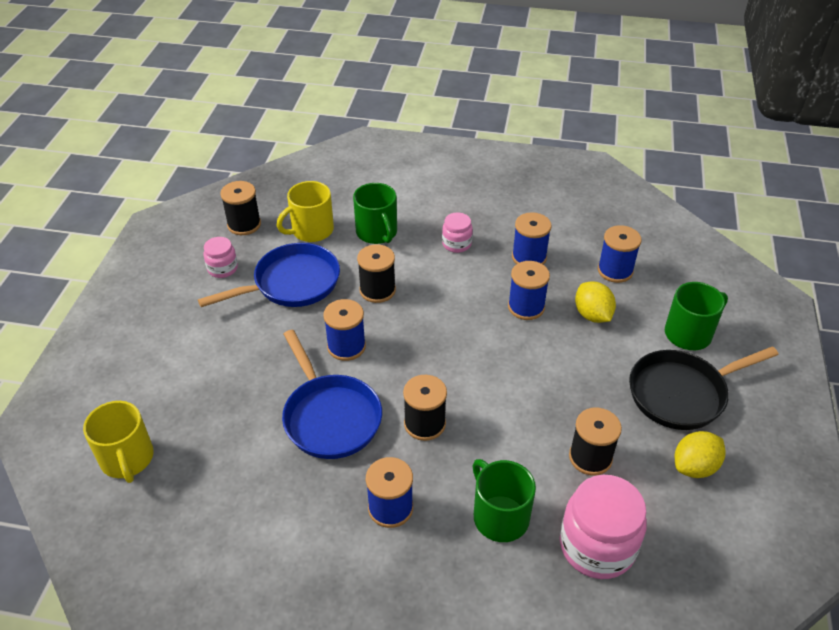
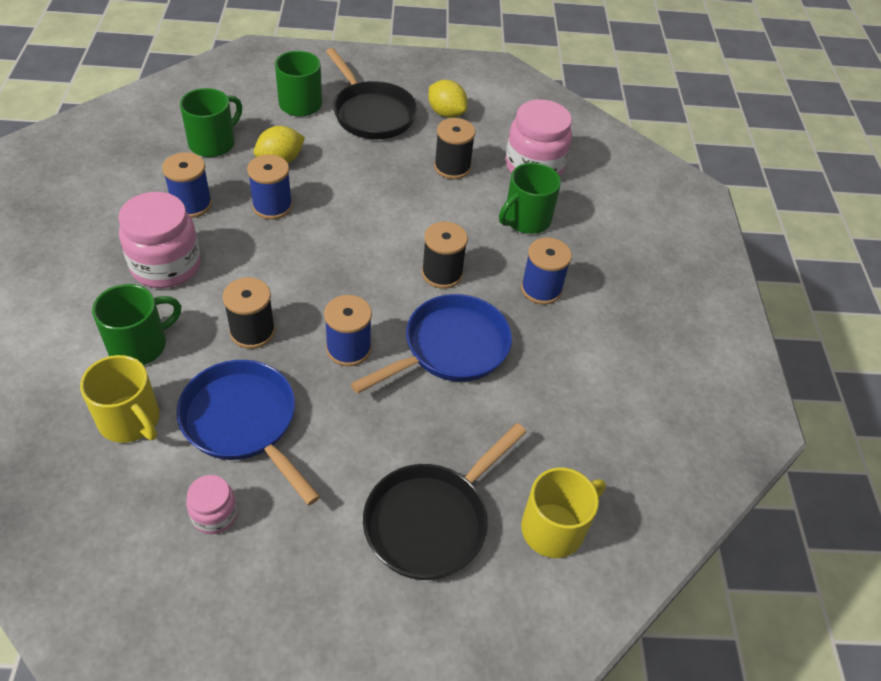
camera: 105 degrees left, 5 degrees up
(169, 380) = (431, 520): none -> black pan
(244, 224) = (110, 511): black spool -> none
(456, 244) = (166, 265): pink jar -> pink jar, size x1.90
(615, 270) = (213, 143): blue spool -> green mug

